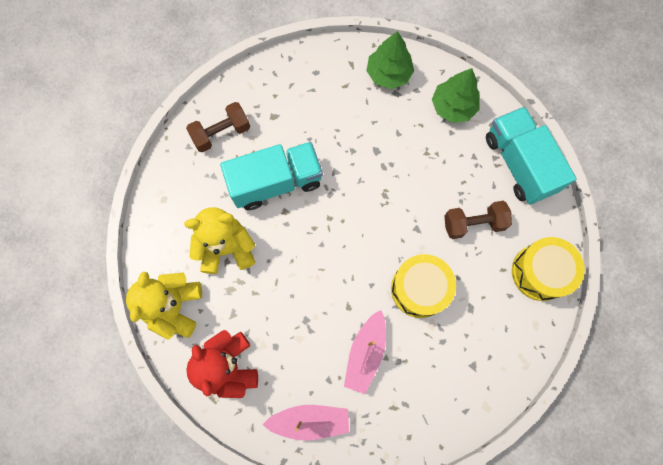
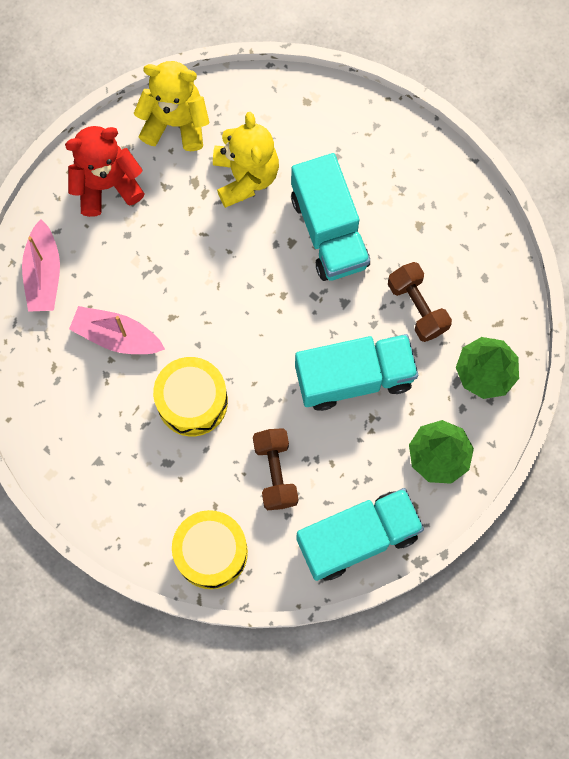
camera: 90 degrees right, 0 degrees up
(221, 133) = (394, 163): brown dumbbell -> brown dumbbell (417, 307)
(395, 165) = (354, 377): none -> turquoise truck

